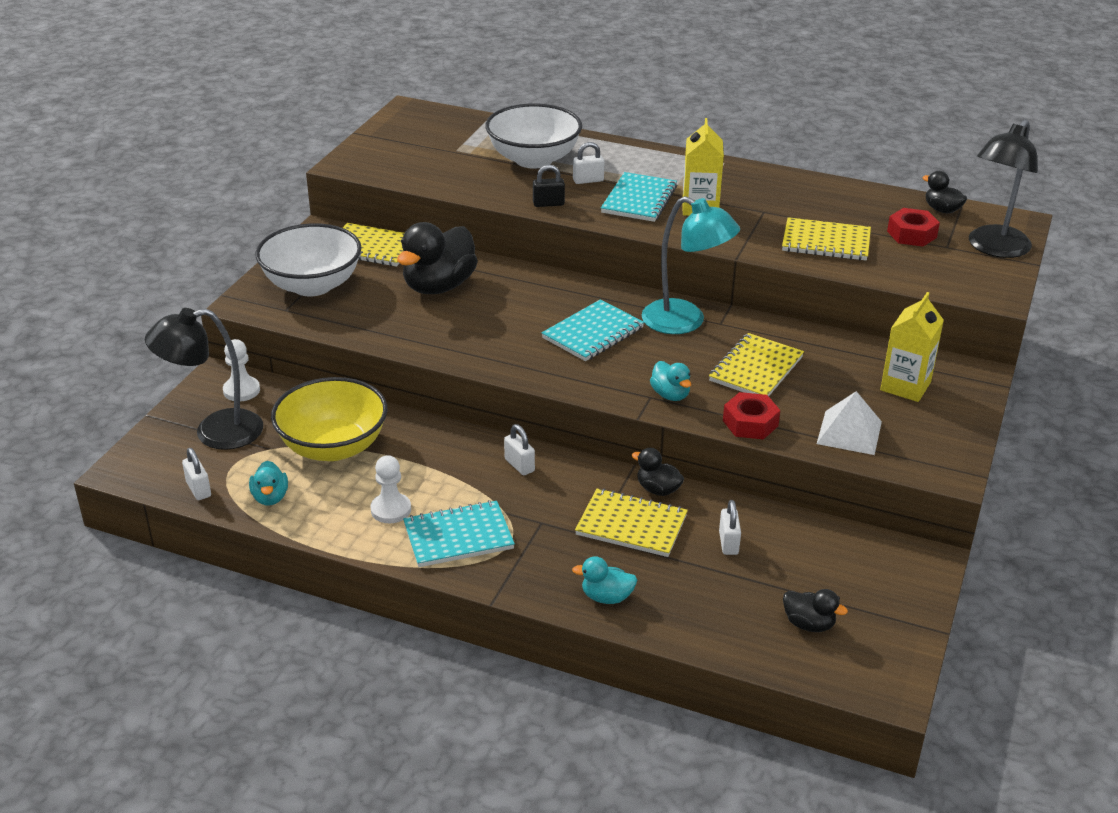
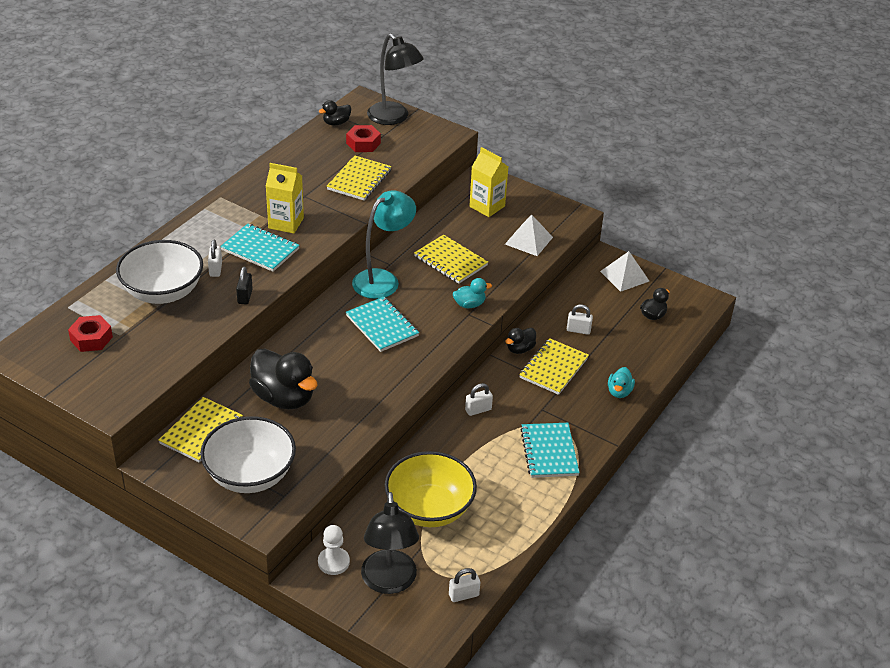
camera: 80 degrees left, 5 degrees up
(270, 497) = (484, 551): turquoise duck -> none
(391, 510) = (513, 483): white pawn -> none
(750, 423) = (509, 277): red nut -> red nut (91, 338)
(892, 584) = (624, 276): none -> white pyramid

